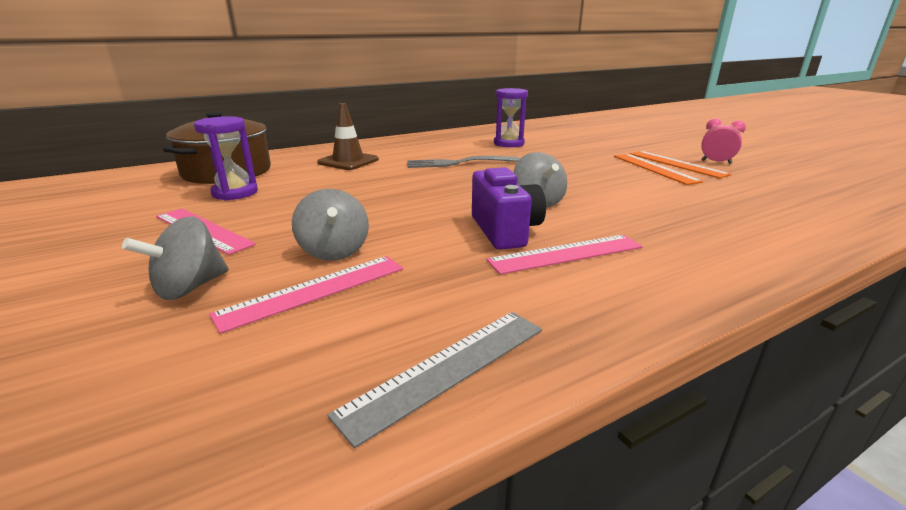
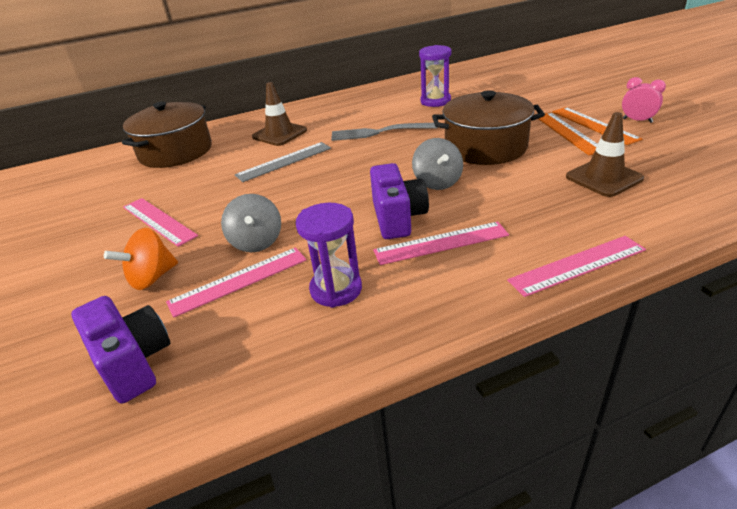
camera: 10 degrees right, 10 degrees up
(151, 395) = (133, 362): none -> purple camera
(190, 287) = (152, 278): grey spinning top -> orange spinning top
(235, 193) = (182, 178): purple hourglass -> purple hourglass (336, 289)
(447, 368) = (321, 347): grey ruler -> grey ruler (284, 161)
(576, 176) = (485, 147): none -> brown pot
(714, 202) = (604, 178): none -> brown traffic cone
(738, 275) = (577, 265): none -> pink ruler

